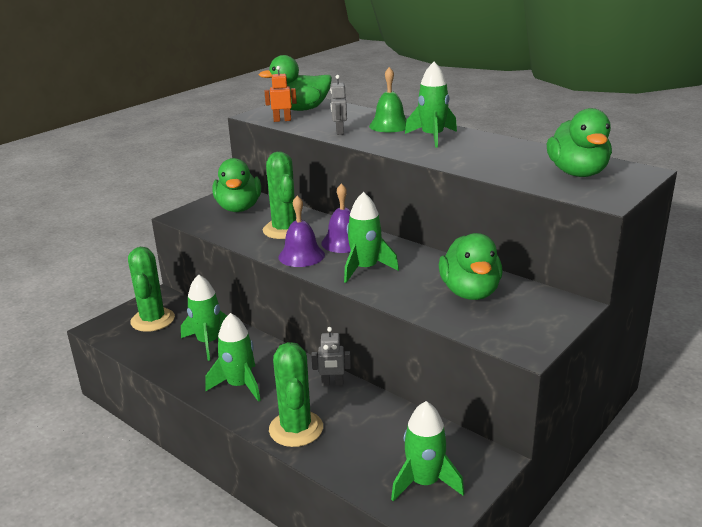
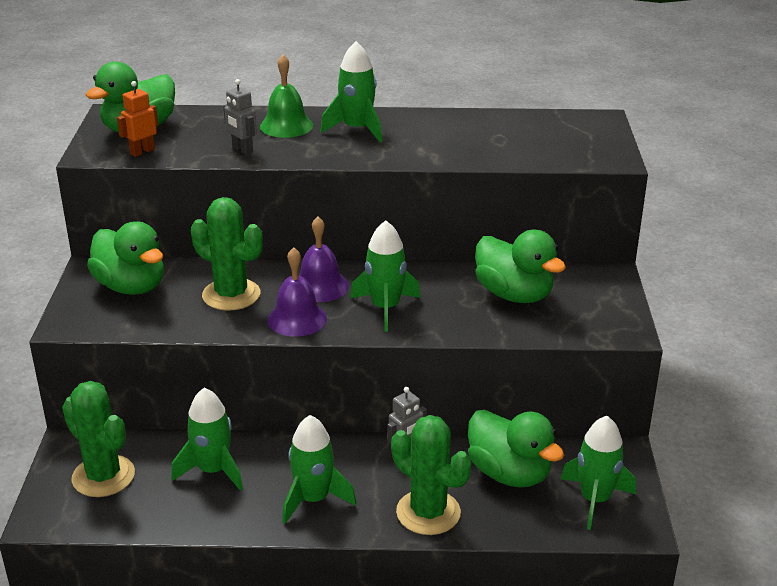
camera: 40 degrees left, 5 degrees up
(577, 173) = (553, 136): green duck -> green duck (509, 473)

